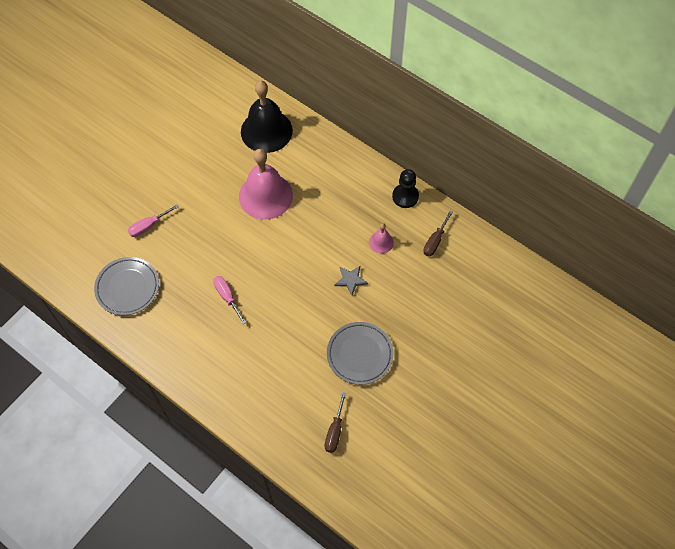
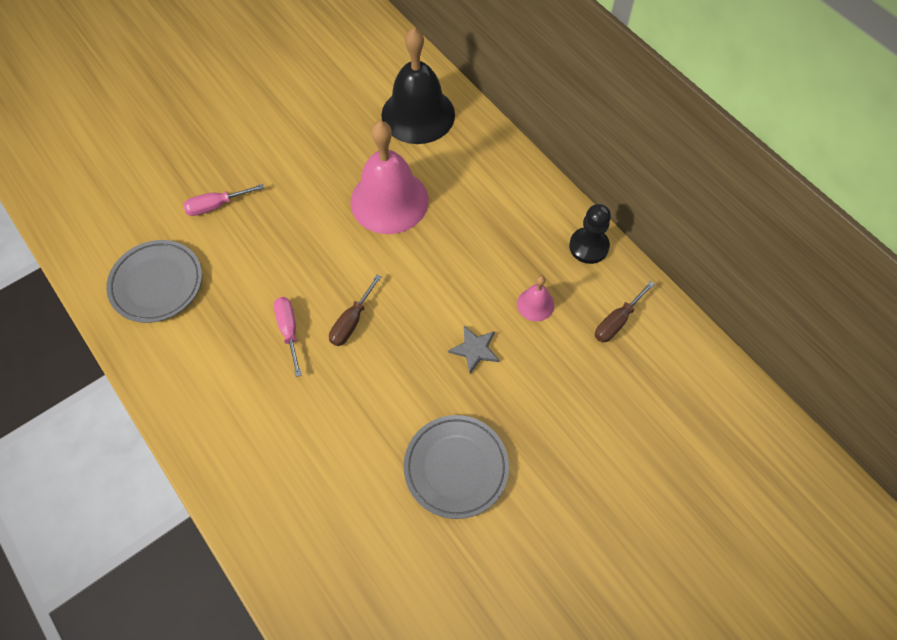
camera: 15 degrees right, 0 degrees up
(334, 431) = (382, 582): brown screwdriver -> brown screwdriver (351, 321)

